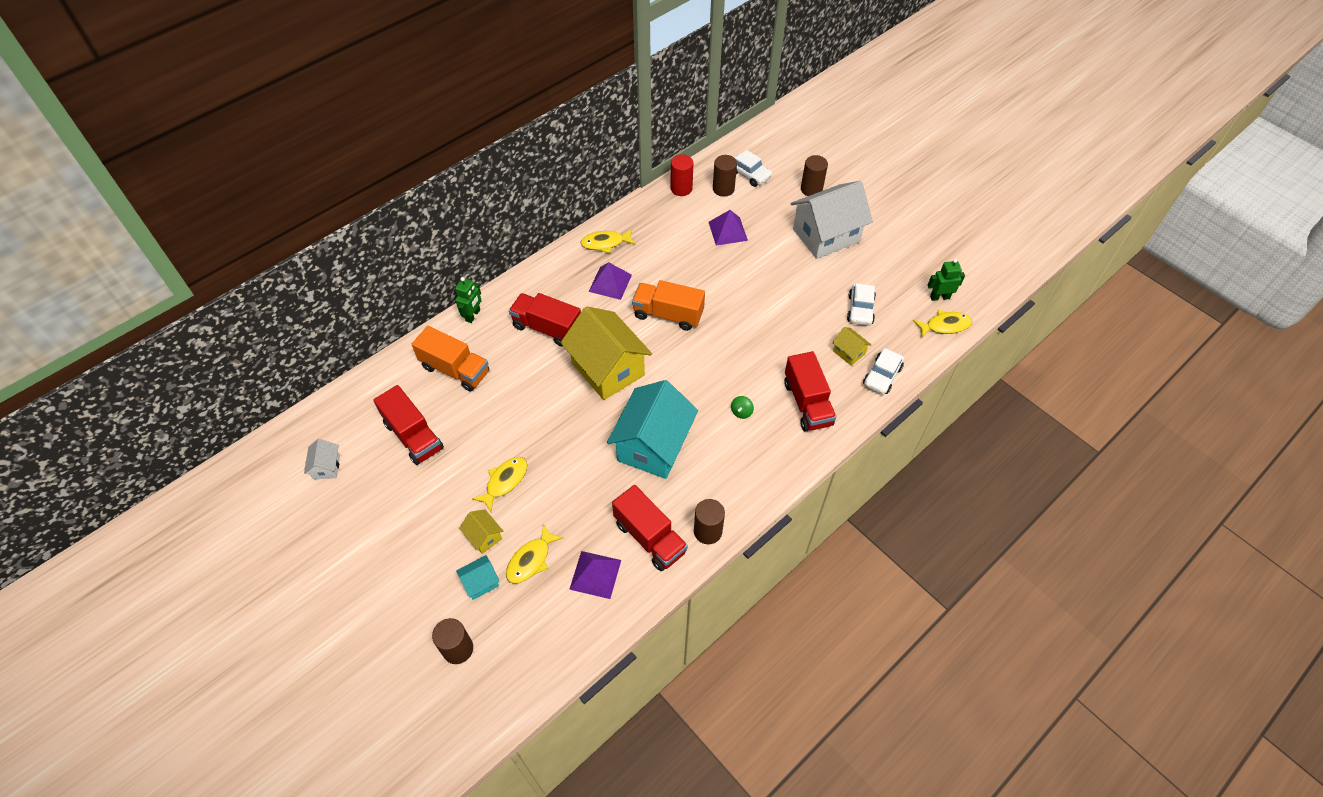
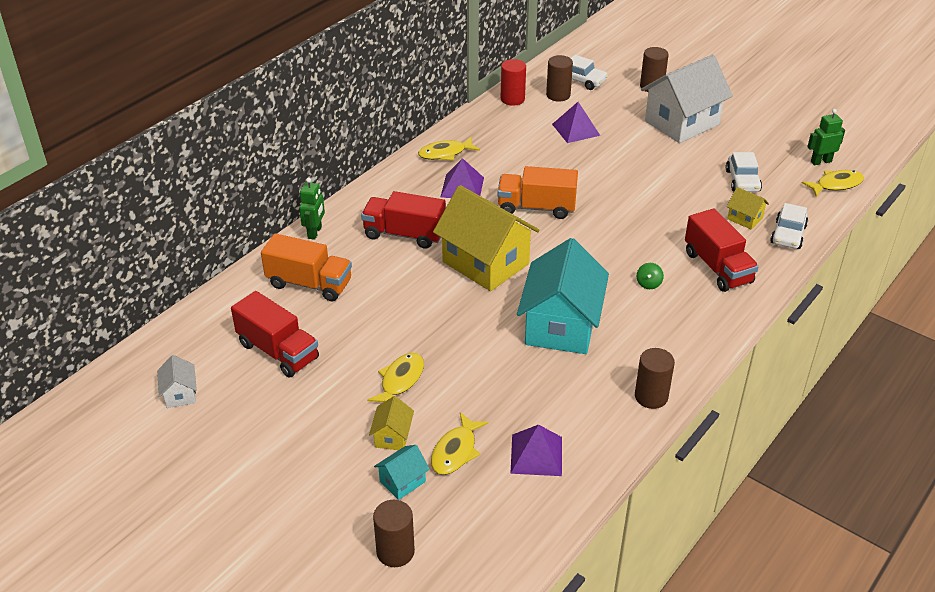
camera: 10 degrees left, 15 degrees down
(484, 536) = (392, 436): yellow house -> yellow house turned 60 degrees clockwise
(650, 537) = (587, 411): red truck -> none

